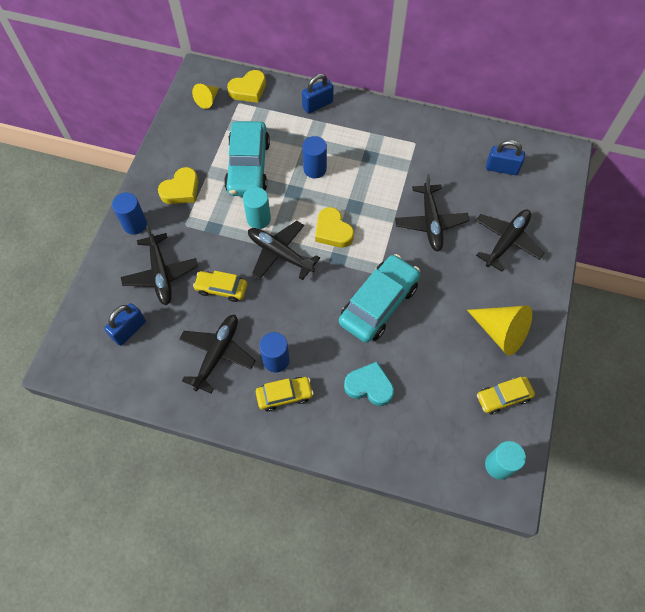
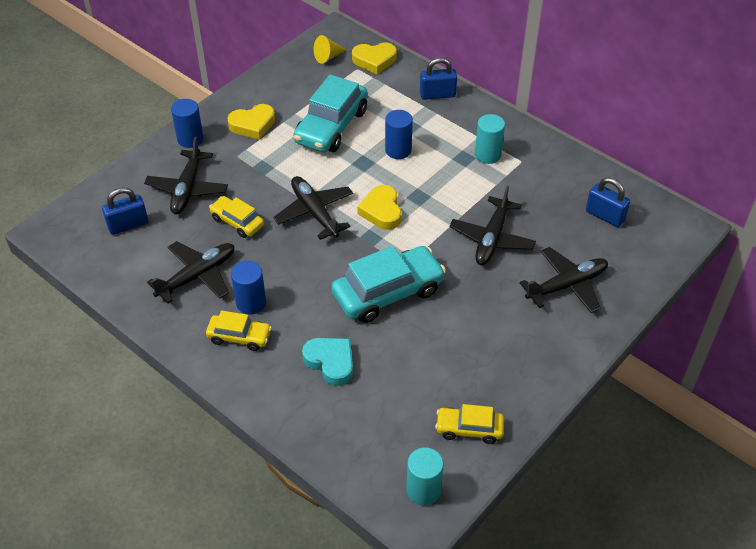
camera: 25 degrees right, 15 degrees down
(258, 219) = (312, 175): turquoise cylinder -> turquoise cylinder (487, 155)
(501, 332) = (505, 368): yellow cone -> none

